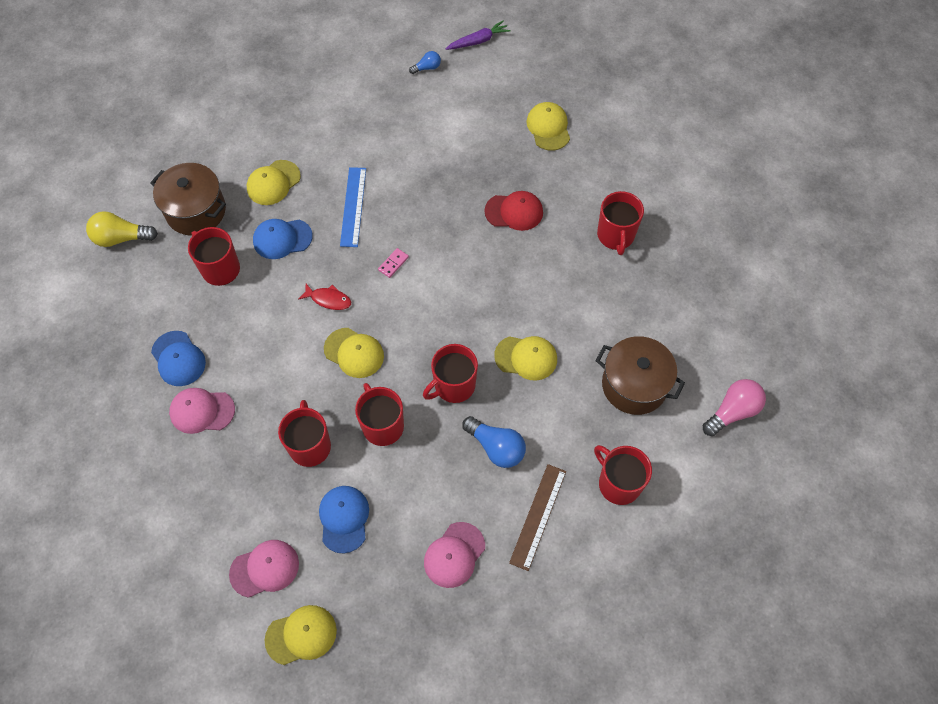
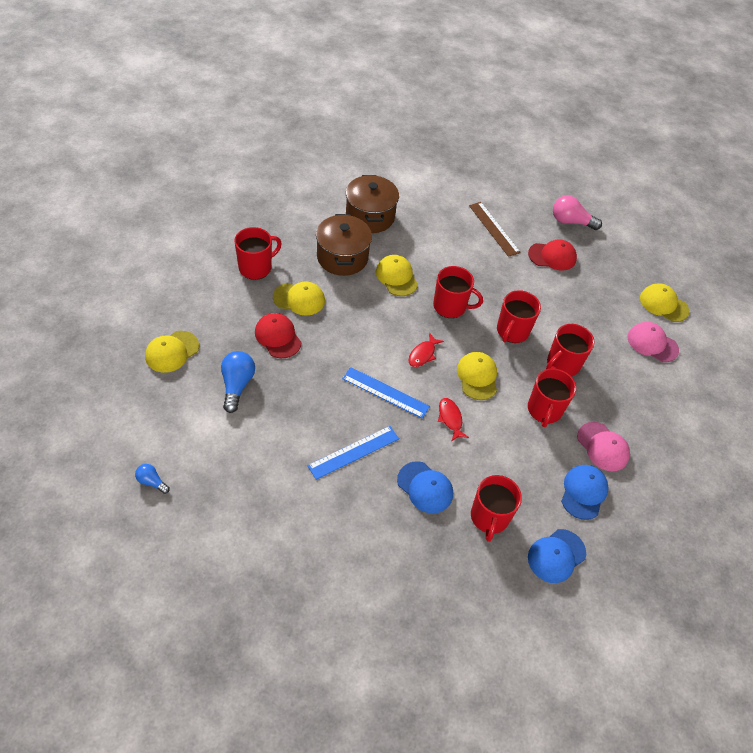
camera: 130 degrees left, 10 degrees down
(121, 238) = (529, 628): yellow light bulb -> none
(196, 211) = (453, 581): brown pot -> brown pot (342, 257)
(273, 183) = (375, 533): yellow cap -> yellow cap (299, 299)
(344, 519) = (586, 319): blue cap -> blue cap (556, 556)
(393, 263) = (385, 392): pink domino -> blue ruler
(413, 321) = (423, 354): none -> red fish
(454, 555) = (552, 256): pink cap -> red cap
(478, 41) = (89, 455): purple carrot -> none
(496, 447) = (471, 266): blue light bulb -> blue light bulb (237, 385)
(538, 516) = (494, 228): brown ruler -> brown ruler turned 75 degrees clockwise
(618, 483) = (441, 201): red mug -> red mug (544, 410)
(732, 412) = (350, 168): pink light bulb -> pink light bulb (571, 221)

